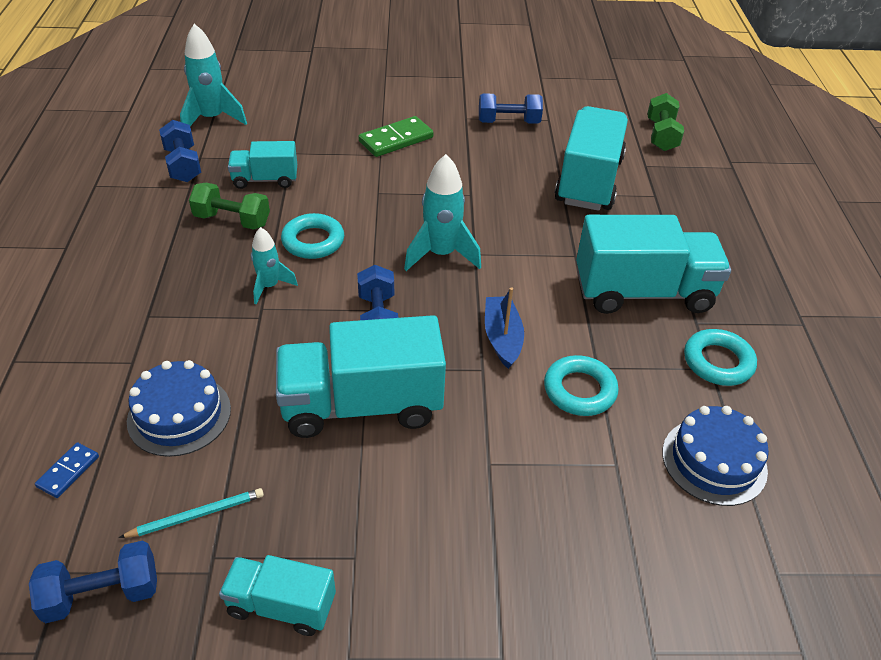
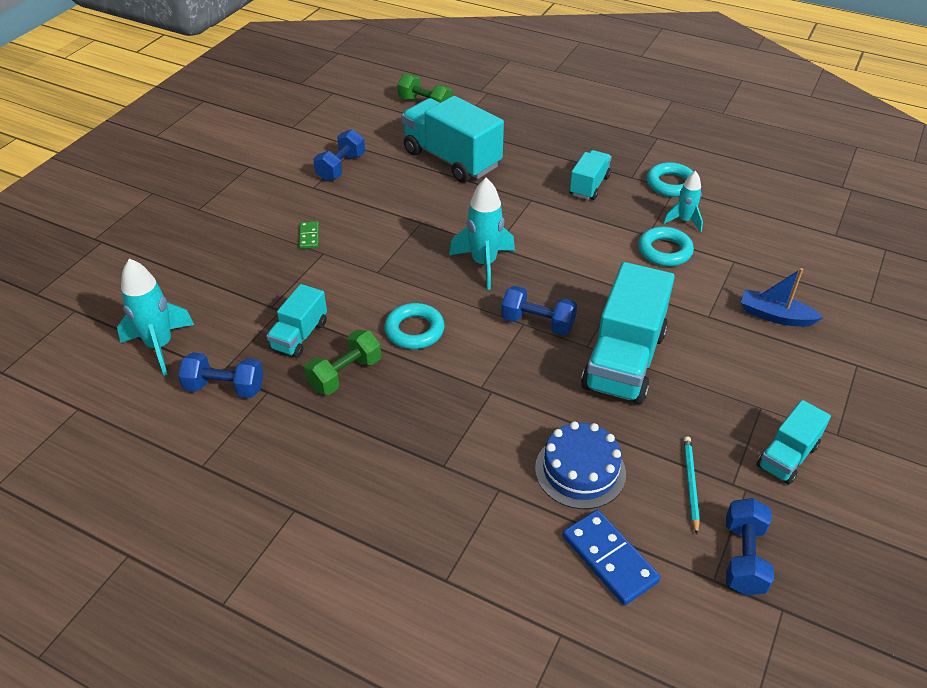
camera: 60 degrees left, 0 degrees up
(68, 471) = (609, 559): blue domino -> blue domino, size x1.81
(269, 286) = (456, 374): turquoise rocket -> turquoise rocket (684, 221)
(396, 139) = (309, 236): green domino -> green domino, size x0.55
(502, 338) = (595, 266): blue boat -> blue boat (775, 316)
(643, 292) = (589, 186): turquoise truck -> turquoise truck, size x0.54
(714, 461) = (749, 221): blue cake -> none

